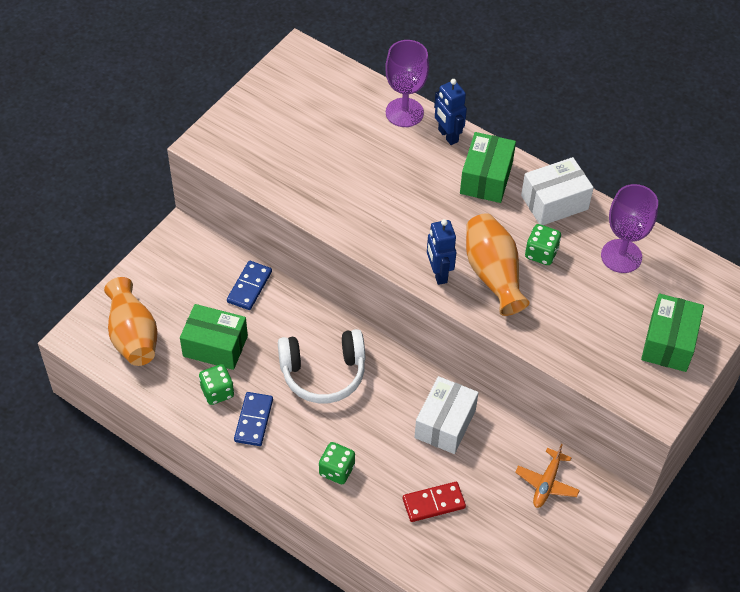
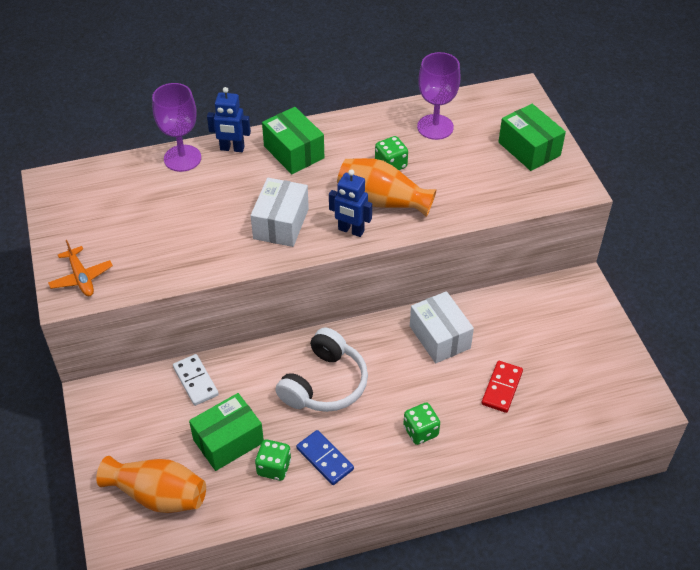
camera: 50 degrees left, 5 degrees down
(249, 287) = (195, 381): blue domino -> white domino
(546, 483) = (540, 311): orange plane -> orange plane (81, 278)
(554, 202) = (354, 131): white box -> white box (281, 224)

